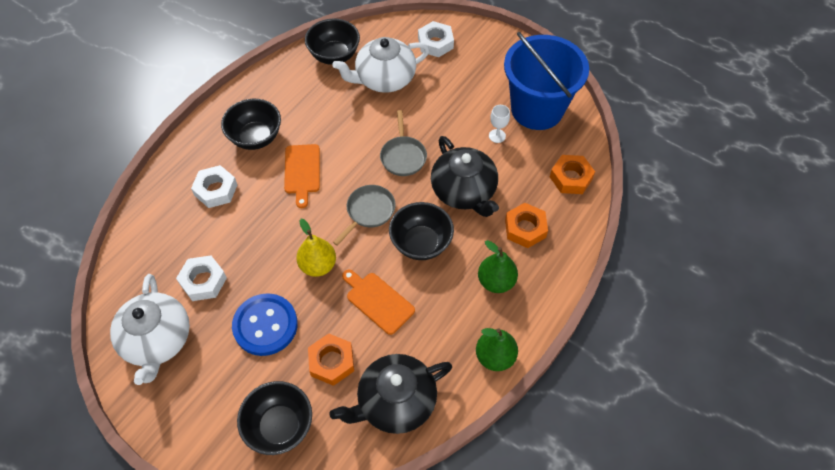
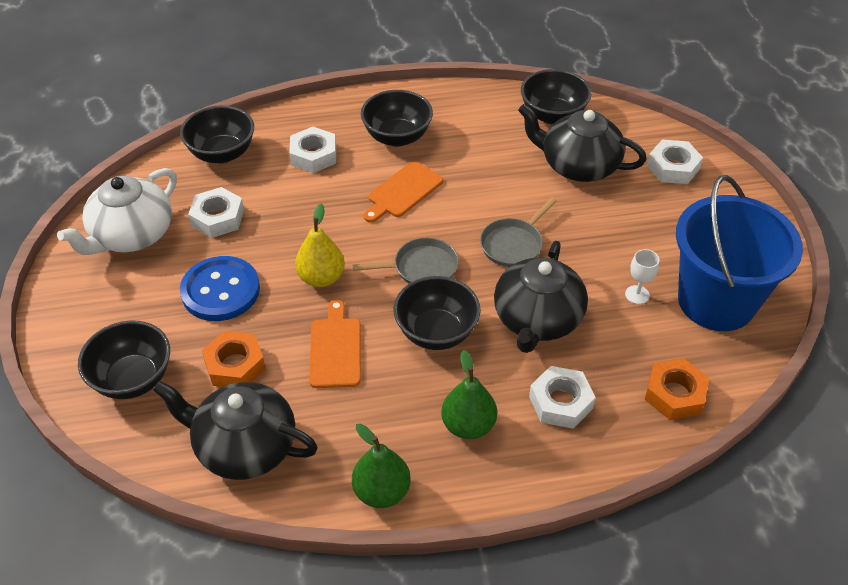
camera: 45 degrees right, 10 degrees down
(150, 235) = (222, 153): none -> black bowl
(384, 79) = (578, 165): white teapot -> black teapot
(525, 228) = (560, 402): orange nut -> white nut

